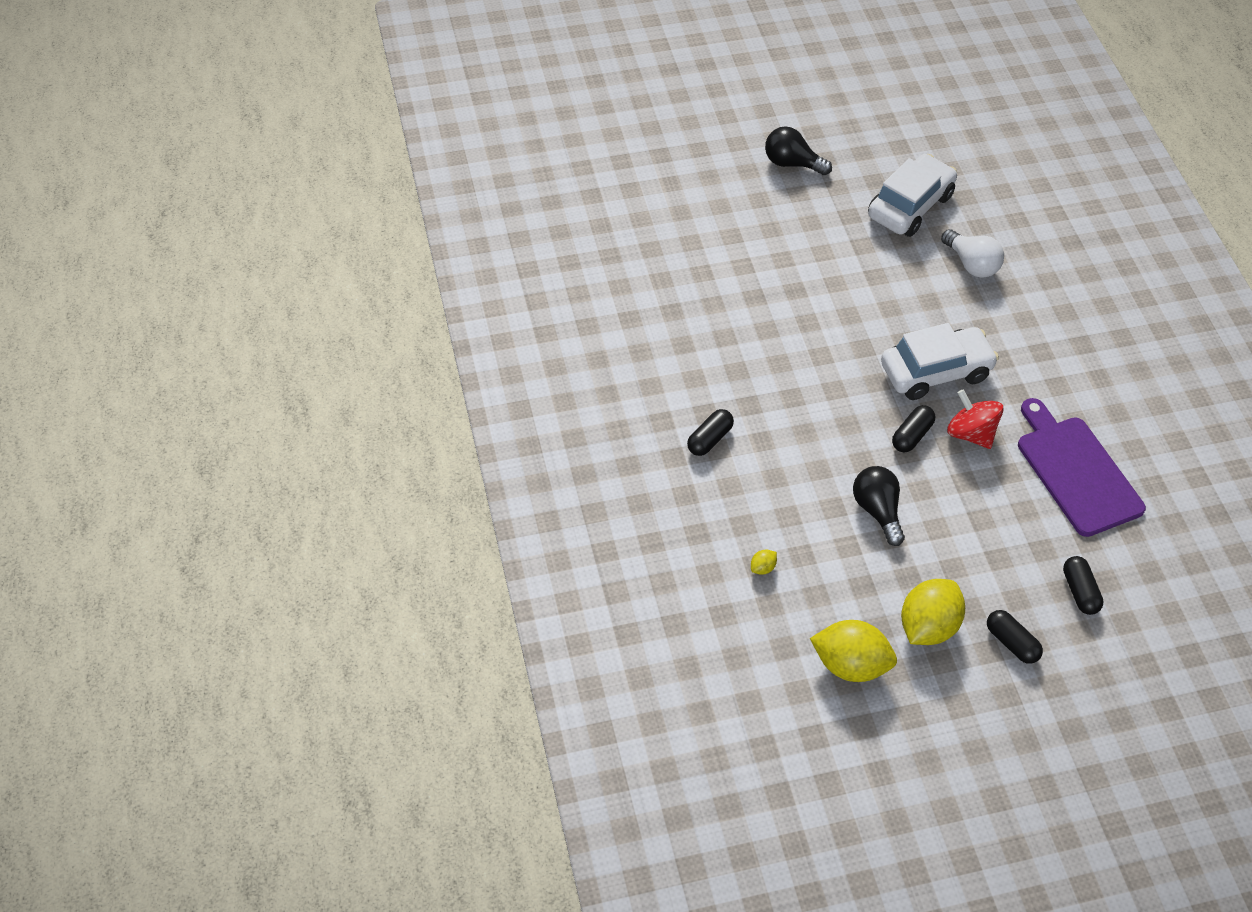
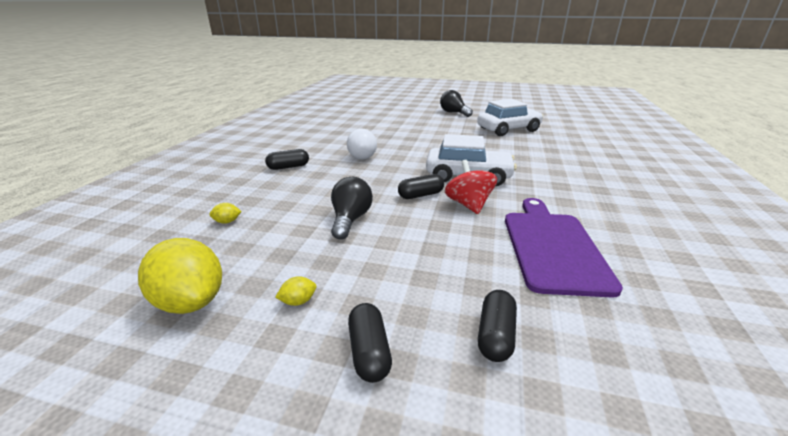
camera: 30 degrees right, 25 degrees down
(927, 626) = (298, 301): yellow lemon -> yellow lemon, size x0.40
(971, 264) = (532, 149): white light bulb -> white light bulb (361, 155)

